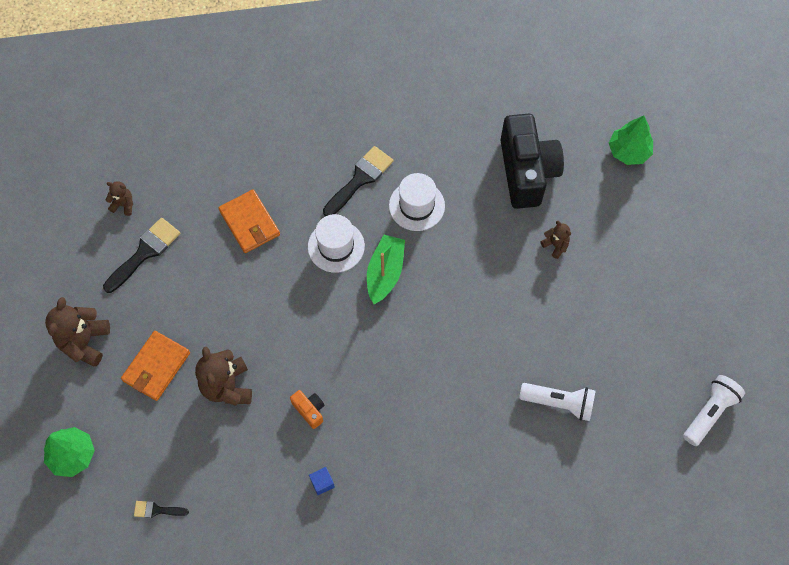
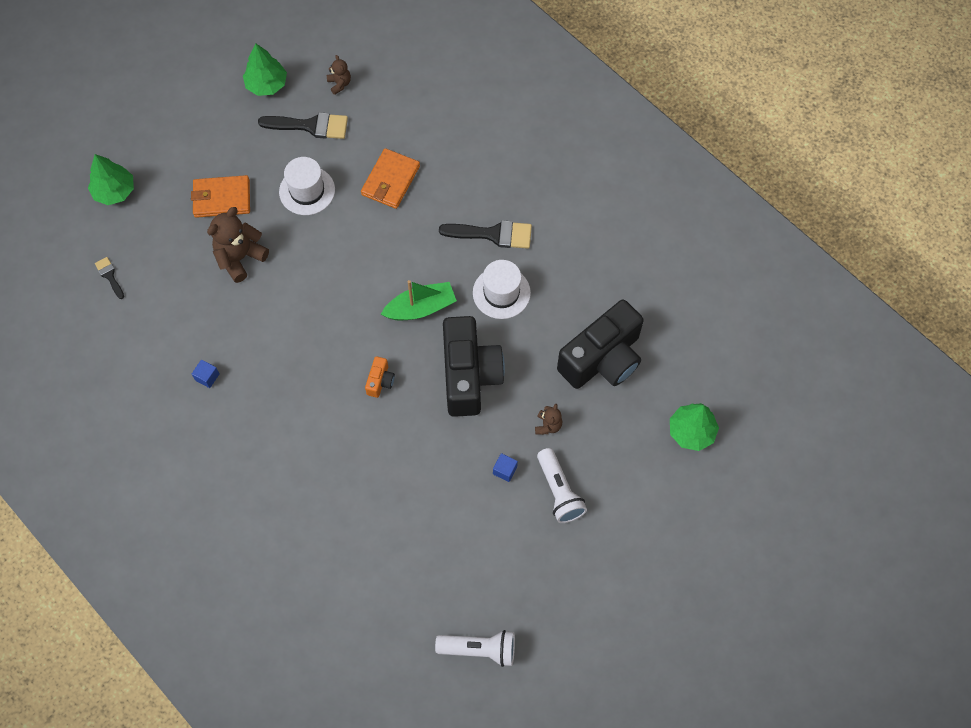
camera: 55 degrees right, 0 degrees up
(73, 262) = (266, 84): none -> green tree
(85, 342) = (208, 137): brown teddy bear -> none
(309, 410) = (261, 329): orange camera -> orange camera (380, 381)
(336, 246) = (417, 256): white hat -> white hat (307, 191)
(472, 274) = (469, 375): none -> black camera
(559, 403) = (400, 516): white flashlight -> white flashlight (559, 491)
(572, 300) = (505, 470): none -> blue cube

